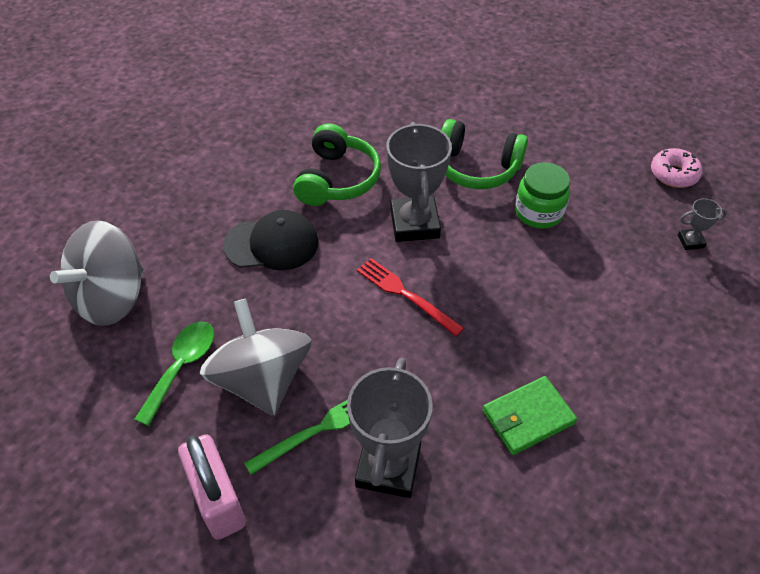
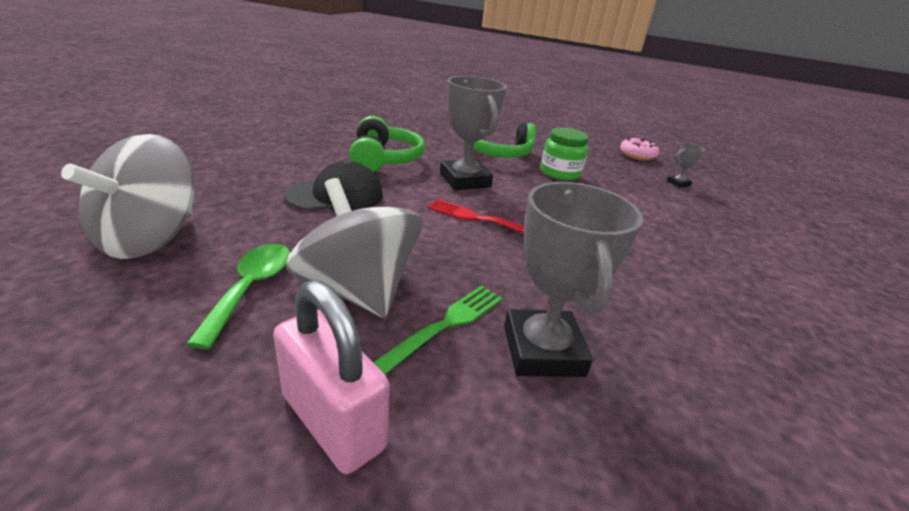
camera: 20 degrees left, 20 degrees down
(528, 417) = (651, 292): green wallet -> none

